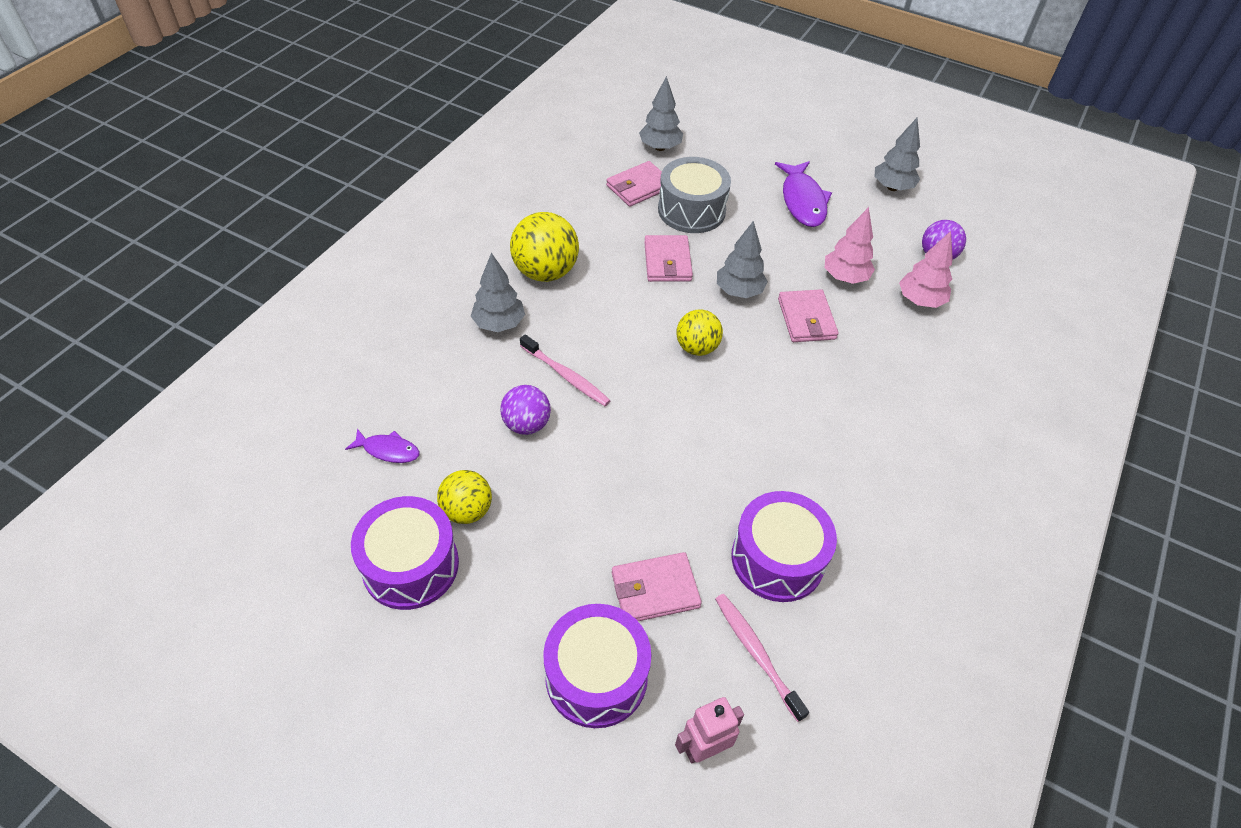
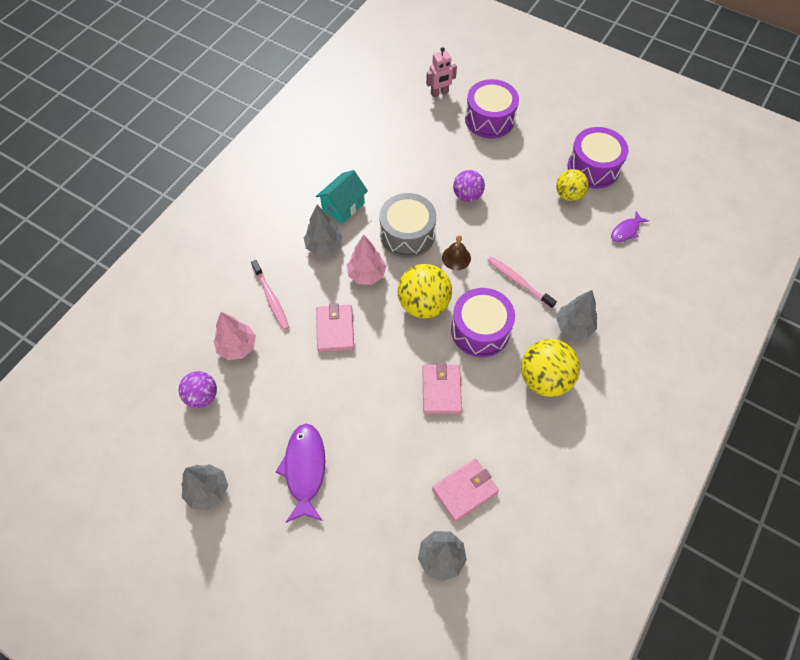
camera: 175 degrees left, 10 degrees up
(388, 450) = (626, 231): purple fish -> purple fish turned 60 degrees counterclockwise
(526, 424) = (541, 247): purple ball -> purple ball (467, 195)
(655, 407) = (456, 258): none -> brown bell
(655, 590) = (460, 154): pink wallet -> none
(691, 210) = (415, 456): grey drum -> grey drum (407, 234)
(697, 348) = (424, 304): yellow ball -> yellow ball, size x1.57
(739, 291) = (384, 357): grey tree -> grey tree (324, 246)
(756, 654) = (409, 126): pink toothbrush -> pink toothbrush (271, 298)
(777, 559) = (391, 167): purple drum -> purple drum (480, 330)
(841, 484) = (343, 206): none -> turquoise house
(845, 277) = (292, 372): pink tree -> pink tree (366, 275)

